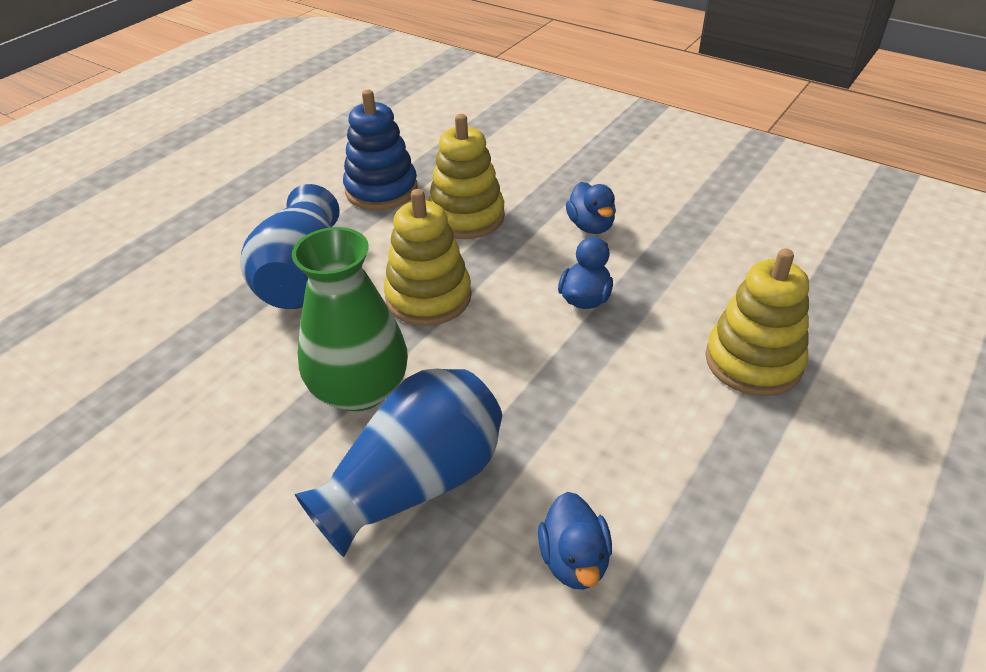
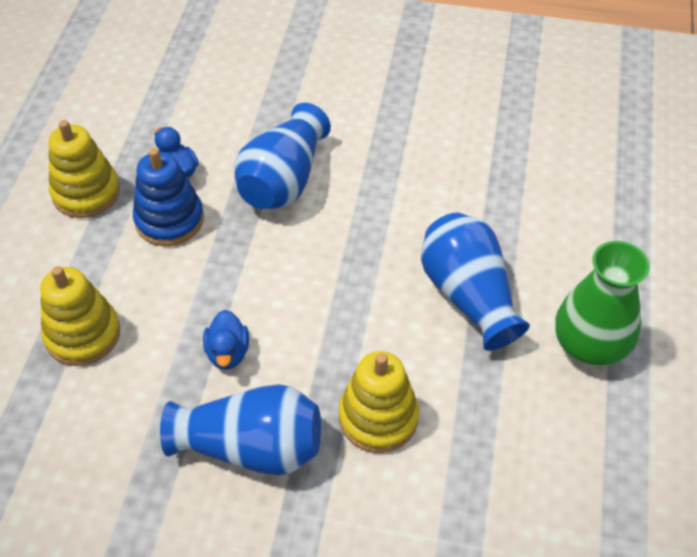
camera: 155 degrees right, 10 degrees up
(360, 389) = (355, 222): green vase -> green vase (590, 345)
(381, 190) = (487, 427): blue stacking toy -> blue stacking toy (169, 220)
(428, 297) = (356, 311): yellow stacking toy -> yellow stacking toy (86, 193)
(590, 226) = (251, 447): blue duck -> blue vase

